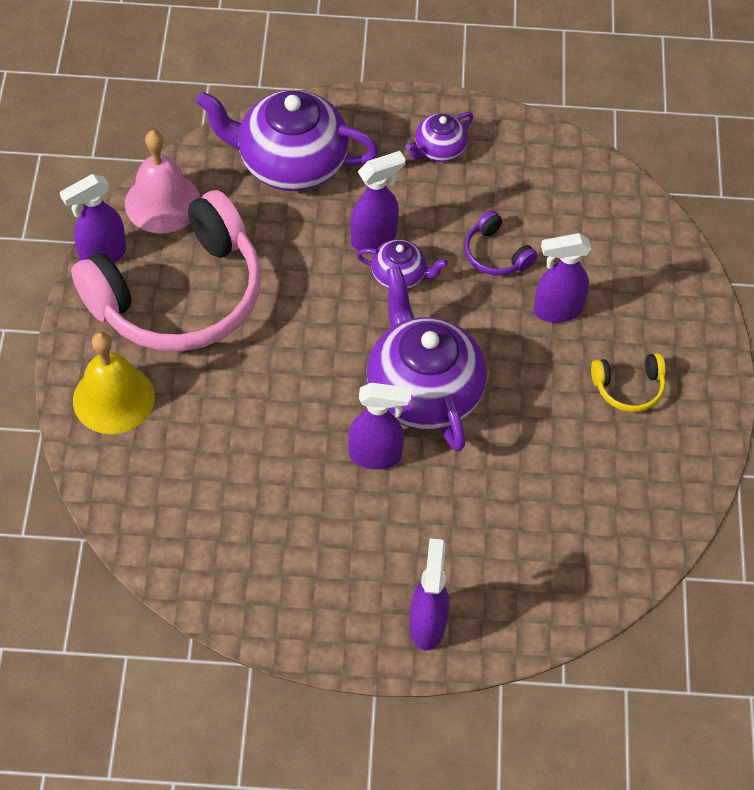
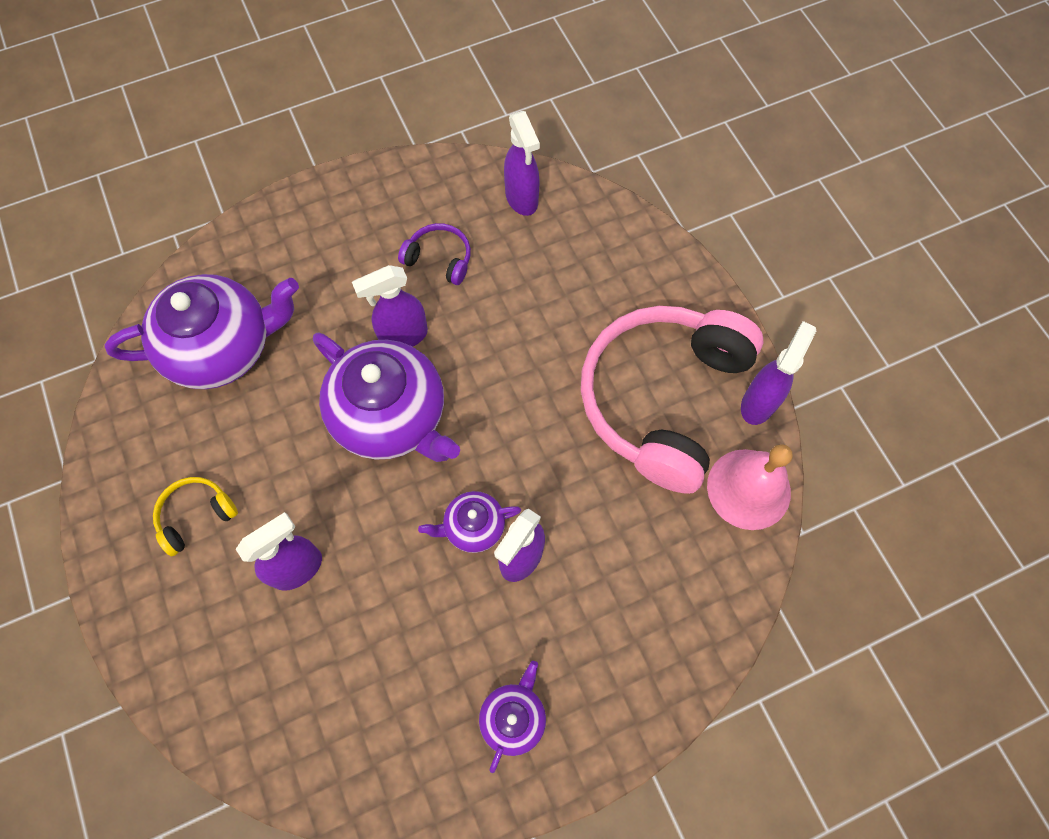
camera: 155 degrees right, 10 degrees up
(113, 398) = (649, 280): yellow bell -> none
(290, 163) = (659, 607): purple teapot -> purple teapot (223, 348)
(427, 624) = (296, 226): purple spray bottle -> purple spray bottle (522, 199)
(496, 254) = (388, 605): purple headphones -> purple headphones (439, 259)

